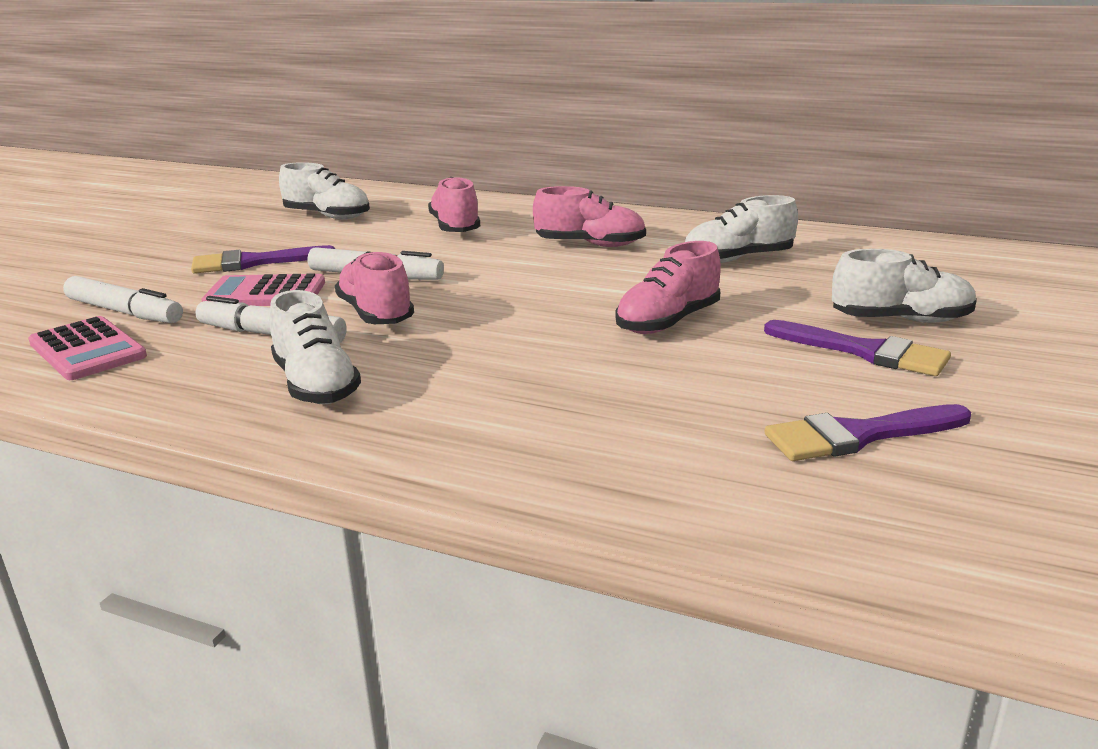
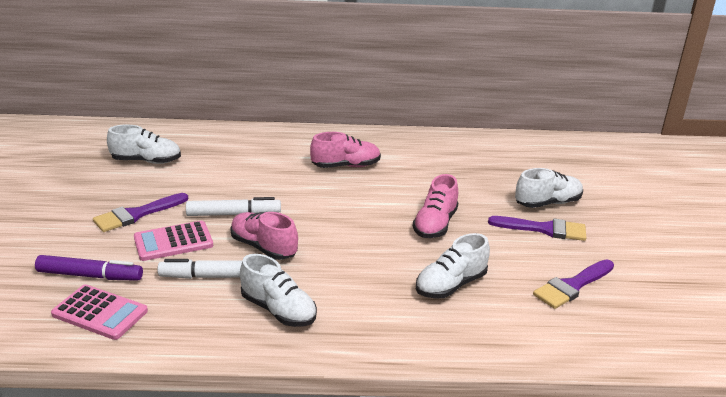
camera: 25 degrees left, 5 degrees up
(124, 312) = (90, 276): white marker -> purple marker
(455, 228) = (247, 161): pink shoe -> none
(737, 259) = (438, 167): white shoe -> white shoe (450, 285)

